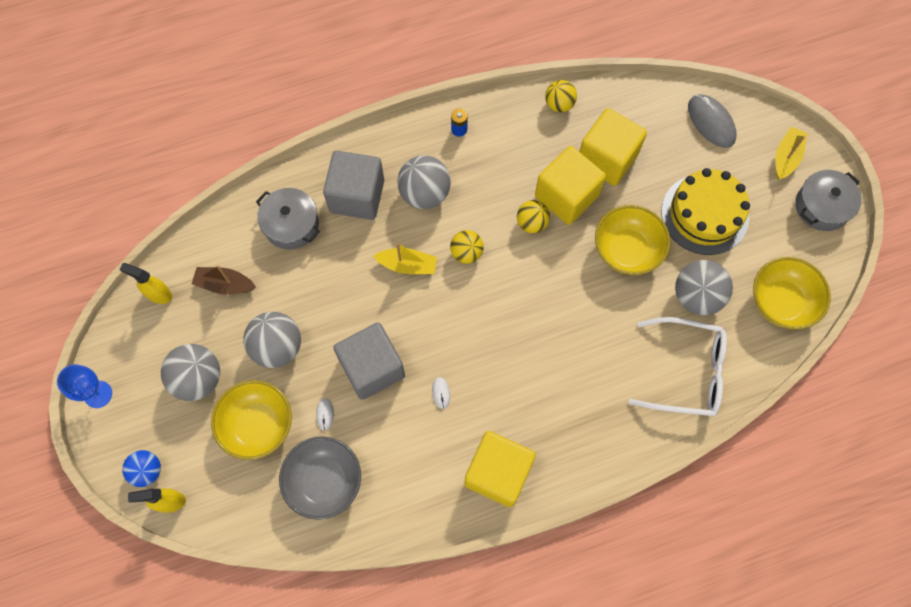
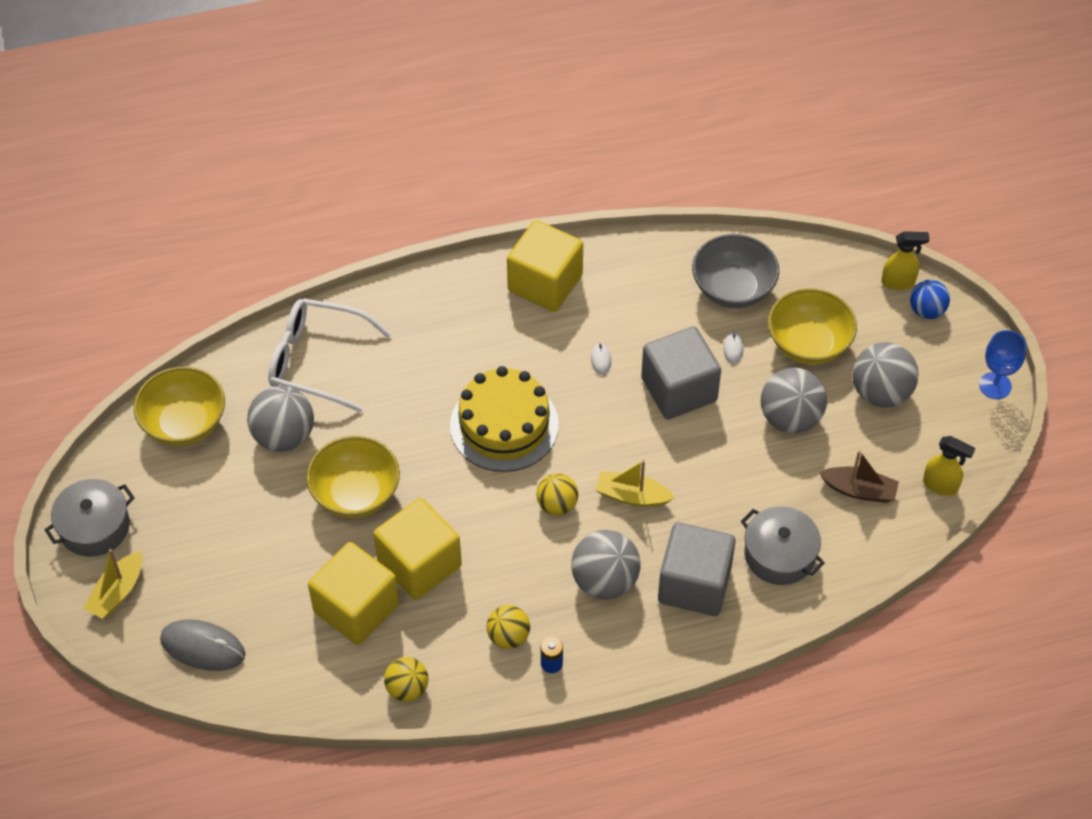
camera: 175 degrees left, 15 degrees down
(532, 223) = (470, 534): yellow ball -> yellow ball (508, 637)
(705, 214) = (246, 529): yellow cake -> yellow cake (504, 425)
(711, 122) = (203, 647): grey mouse -> grey mouse turned 45 degrees counterclockwise

